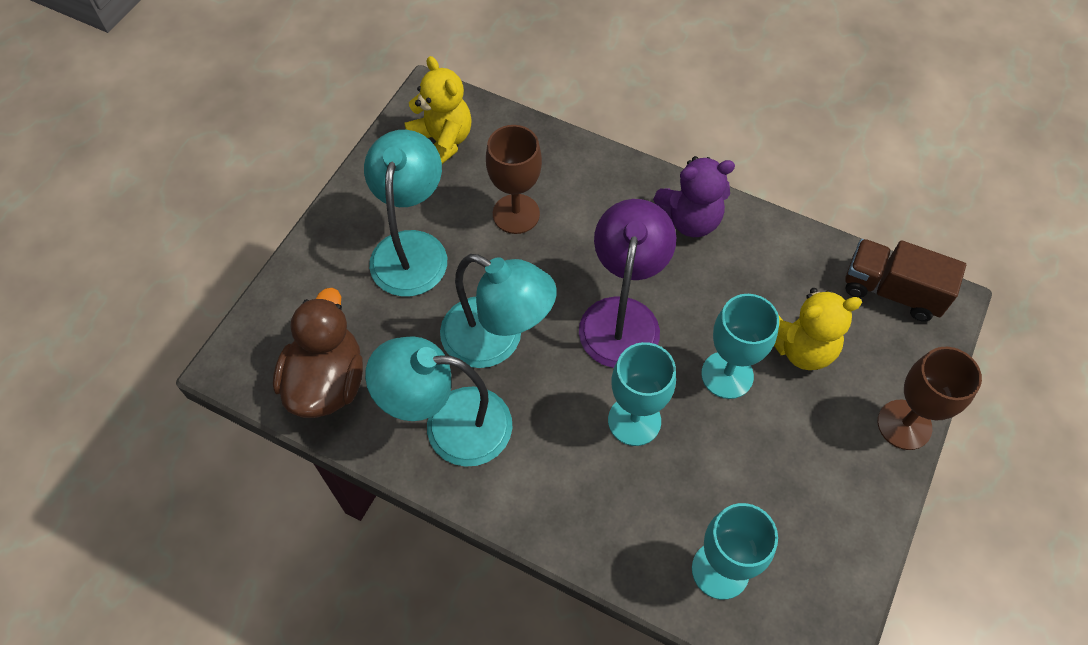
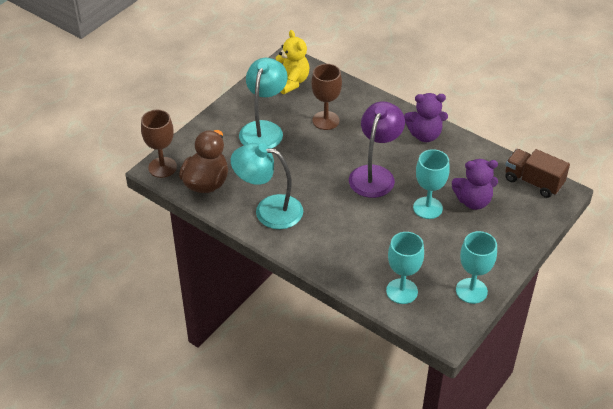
camera: 10 degrees right, 15 degrees down
(496, 341) = (302, 176): turquoise lamp -> none
(634, 421) = (370, 221): turquoise goblet -> turquoise goblet (471, 291)
(801, 348) = (473, 201): yellow teddy bear -> purple teddy bear
(904, 424) = (522, 243): brown goblet -> brown goblet (162, 167)

